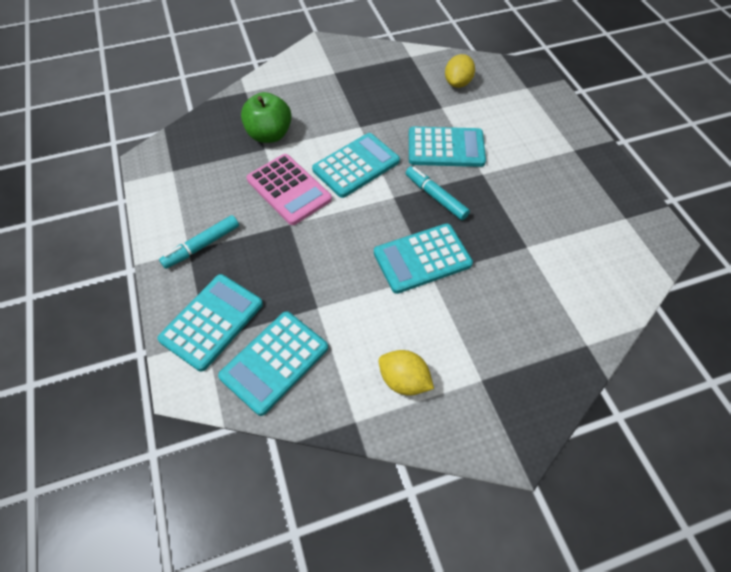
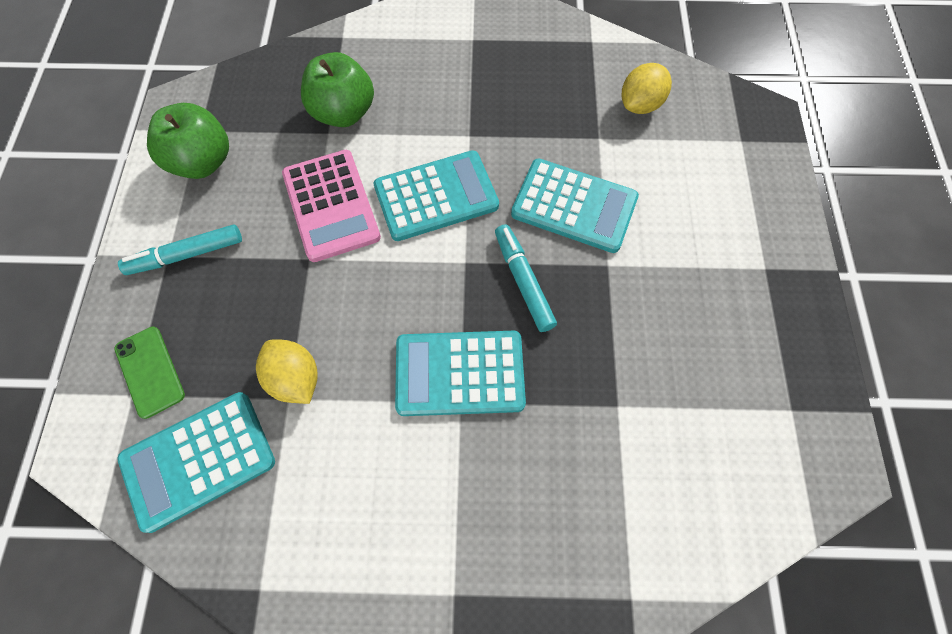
camera: 20 degrees right, 10 degrees up
(185, 188) = (203, 162): none -> green apple
(212, 322) = (150, 371): turquoise calculator -> green phone
(404, 380) = (349, 553): yellow lemon -> yellow lemon (295, 378)

